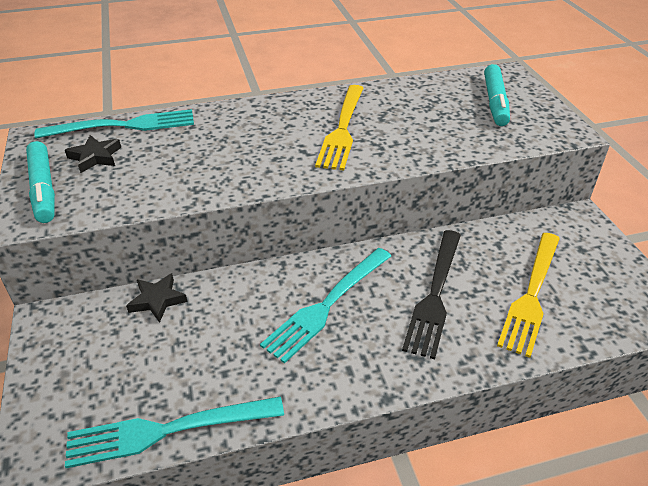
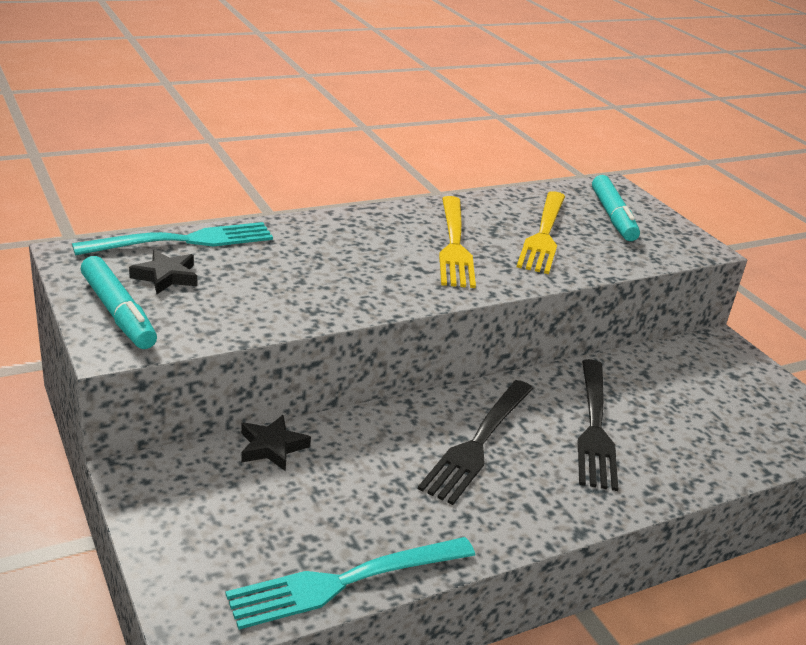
camera: 15 degrees left, 10 degrees down
(327, 305) = (478, 443): turquoise fork -> black fork
(531, 295) = (697, 423): yellow fork -> yellow fork (544, 235)

